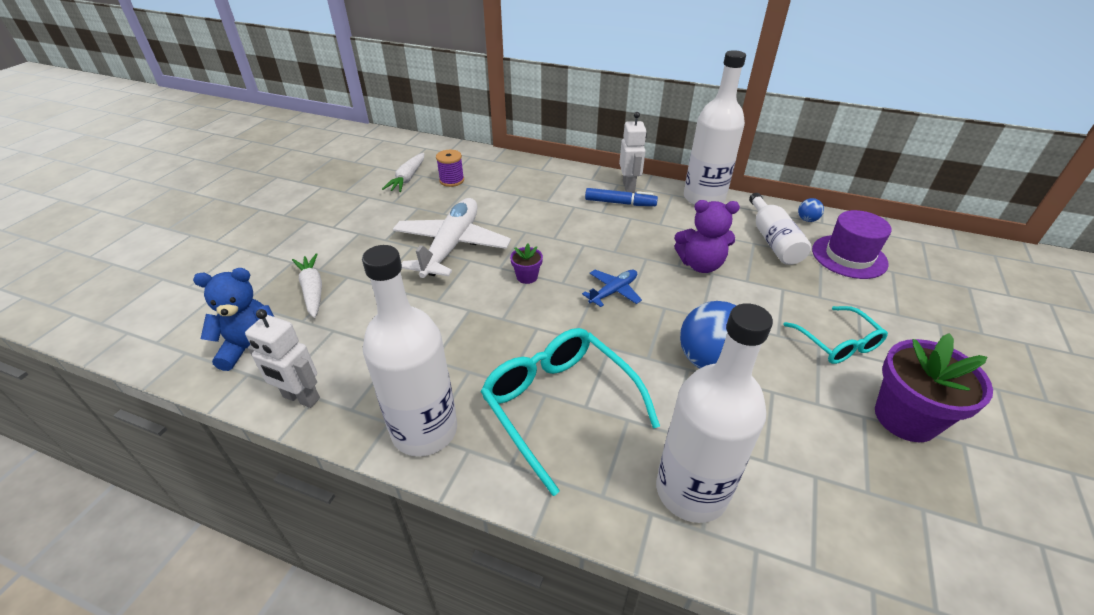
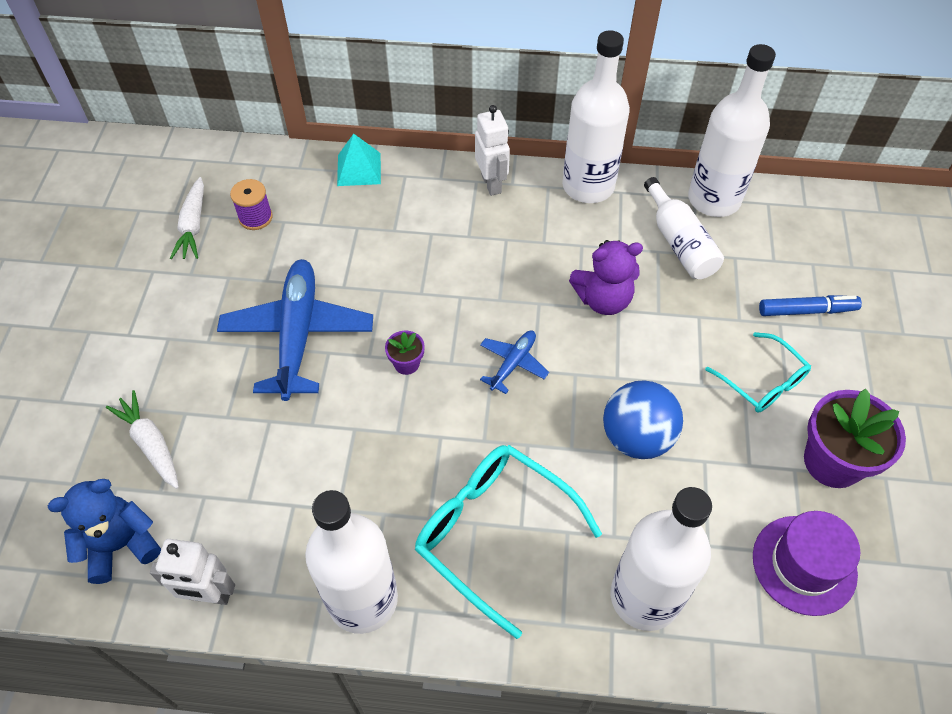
camera: 15 degrees left, 15 degrees up
(451, 246) = (298, 334): white plane -> blue plane
(534, 167) = (359, 169): none -> turquoise pyramid
(620, 203) = (487, 215): blue marker -> blue marker (806, 311)
(807, 220) = (714, 199): blue ball -> white bottle
(849, 256) = (765, 250): purple hat -> purple hat (804, 565)

